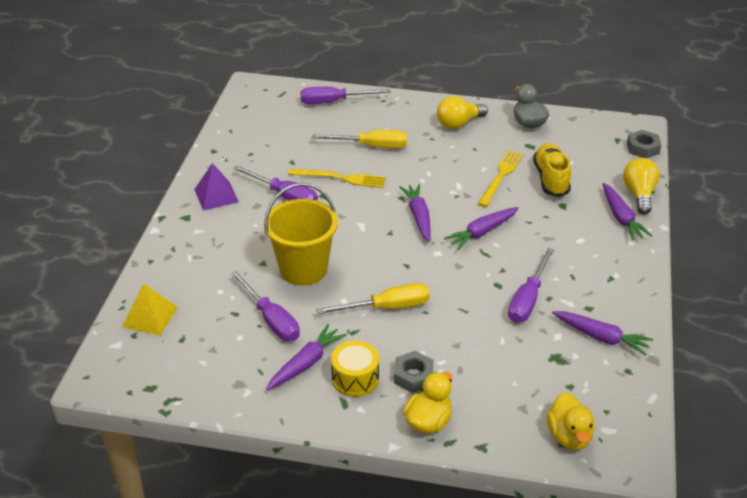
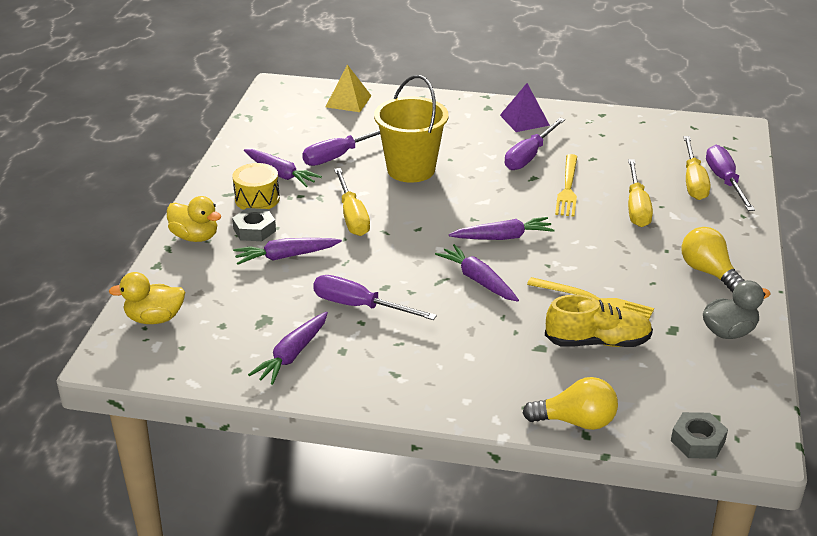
camera: 90 degrees right, 5 degrees down
(333, 116) = (693, 181): none -> yellow screwdriver
(621, 217) = (519, 397): purple carrot -> purple carrot (286, 256)

